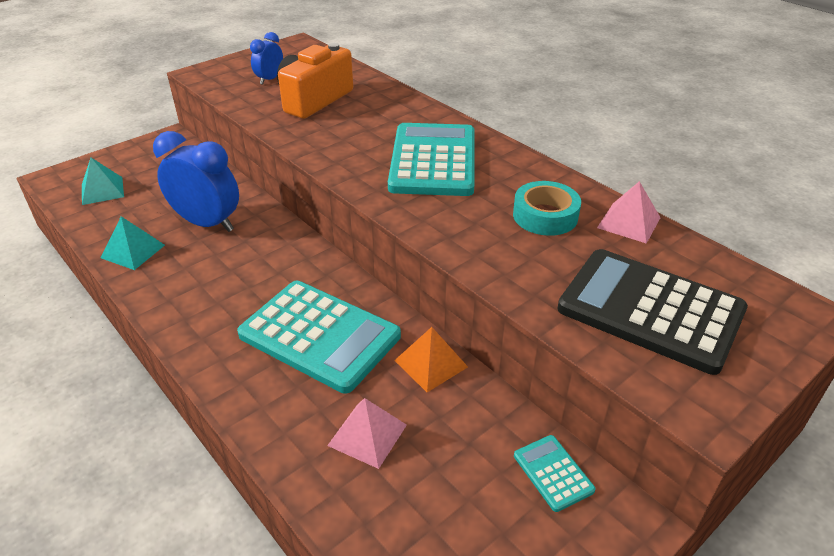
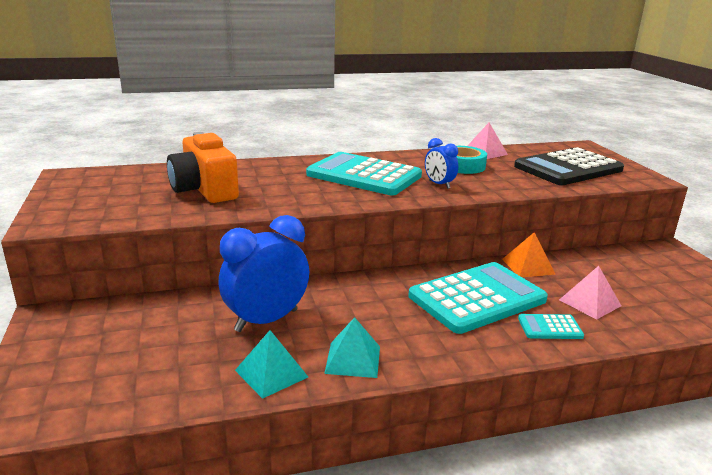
camera: 65 degrees left, 15 degrees down
(102, 190) = (108, 381): turquoise pyramid -> turquoise pyramid (353, 359)
(270, 79) = (128, 198): blue clock -> blue clock (439, 184)
(553, 473) = (632, 257): turquoise calculator -> turquoise calculator (550, 327)

